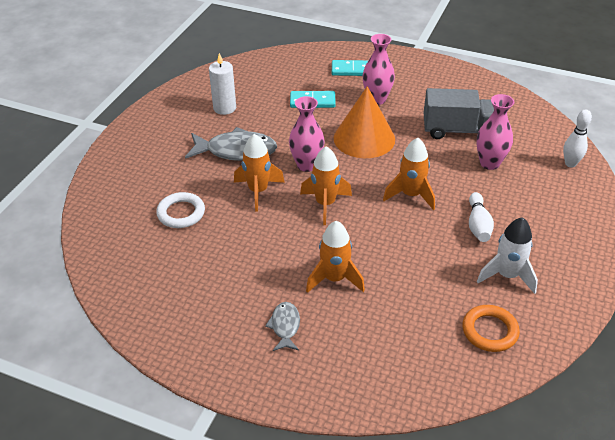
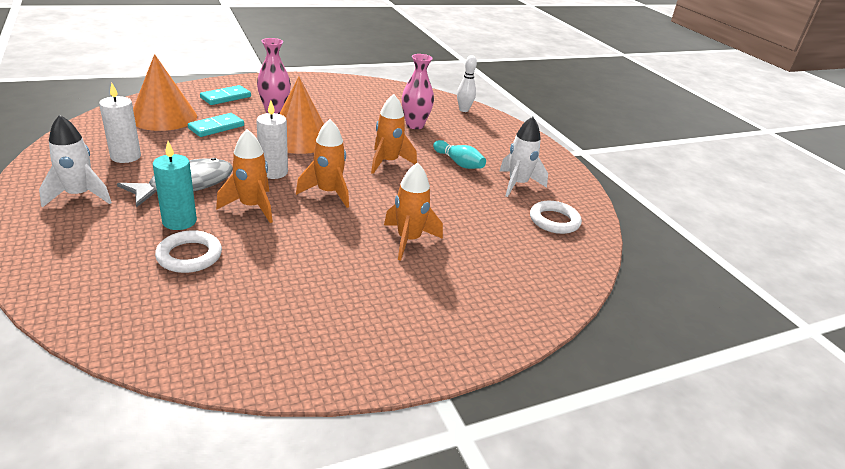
camera: 50 degrees left, 10 degrees down
(168, 132) = (79, 195): none -> white rocket
(202, 182) = (179, 221): none -> turquoise candle
(285, 76) = (163, 117): none -> orange cone
(285, 326) = (417, 294): grey fish -> none
(307, 165) = (273, 172): pink vase -> white candle
(459, 130) = (367, 112): grey truck -> none
(478, 225) = (458, 163): white bowling pin -> turquoise bowling pin
(489, 331) = (554, 221): orange ring -> white ring

